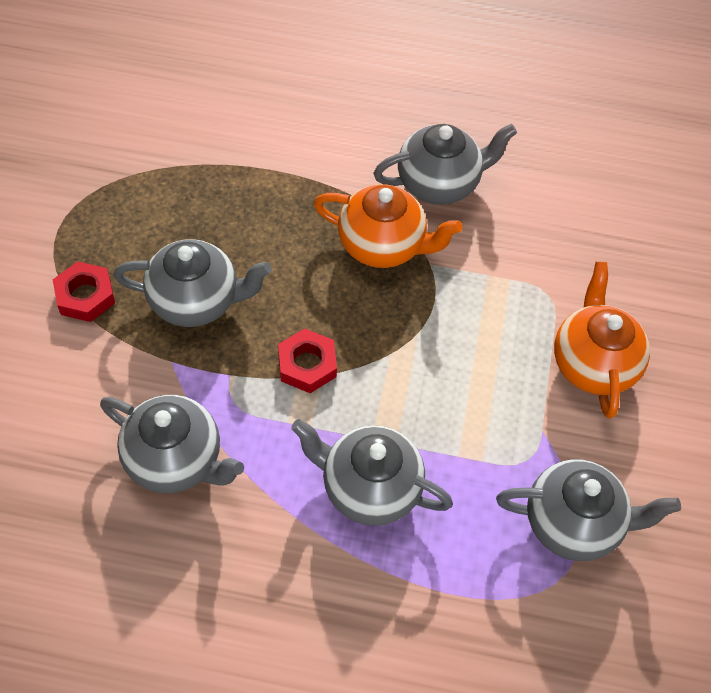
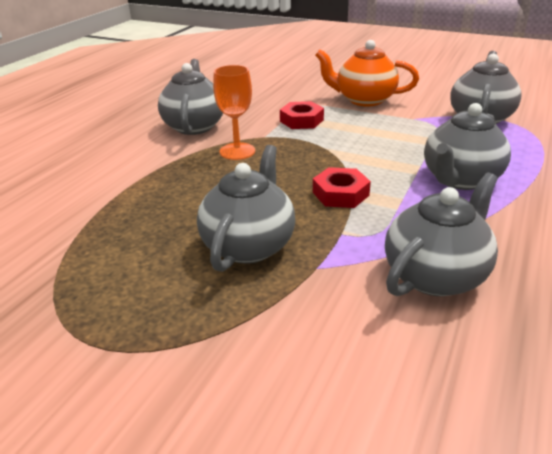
camera: 70 degrees left, 25 degrees down
(85, 296) = (205, 325): red nut -> red nut (301, 120)
(382, 245) = (237, 151): orange teapot -> orange goblet

